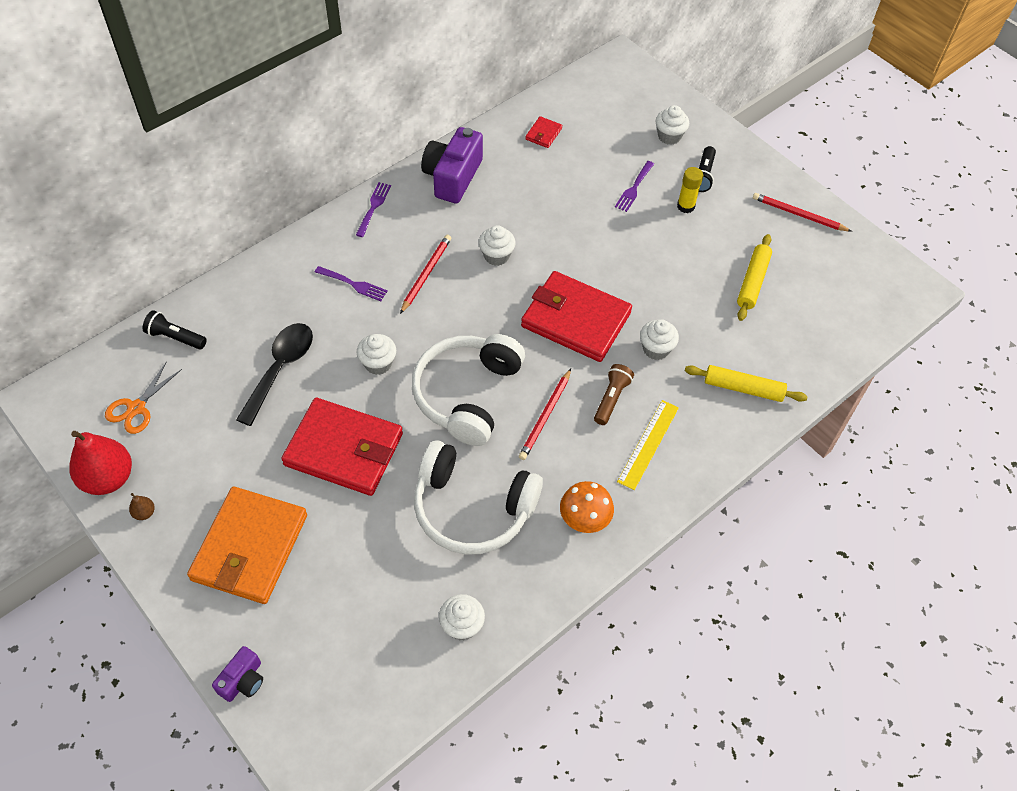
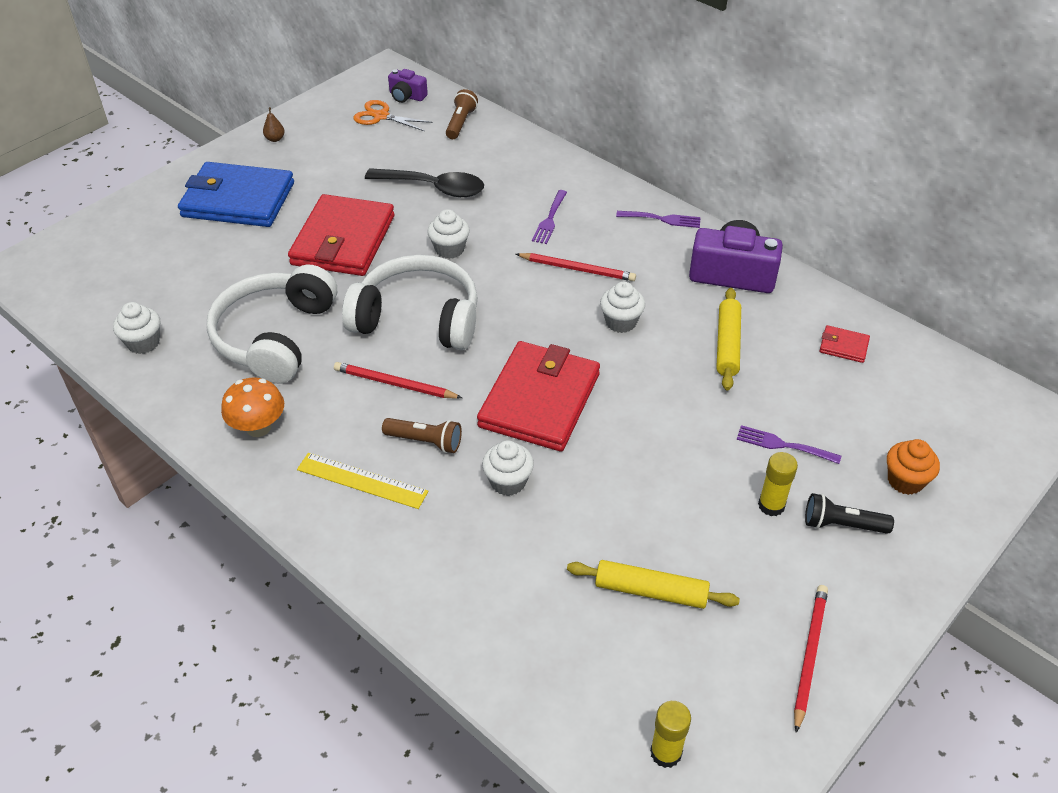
camera: 85 degrees right, 10 degrees down
(108, 478) = (309, 115): red pear -> none
(175, 337) = (460, 123): black flashlight -> brown flashlight
(243, 680) = (111, 216): purple camera -> purple camera (407, 96)
(250, 548) = (238, 200): orange wallet -> blue wallet
(669, 136) = (905, 481): white cupcake -> orange cupcake
(743, 388) = (457, 581): yellow rolling pin -> yellow rolling pin (727, 344)
(865, 294) = (666, 752): none -> yellow glue stick

